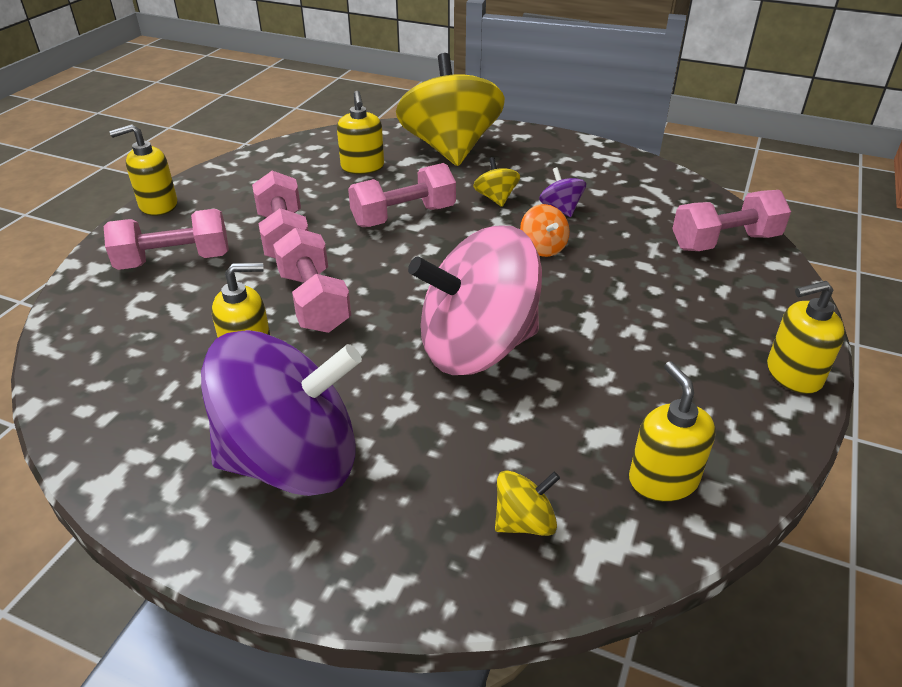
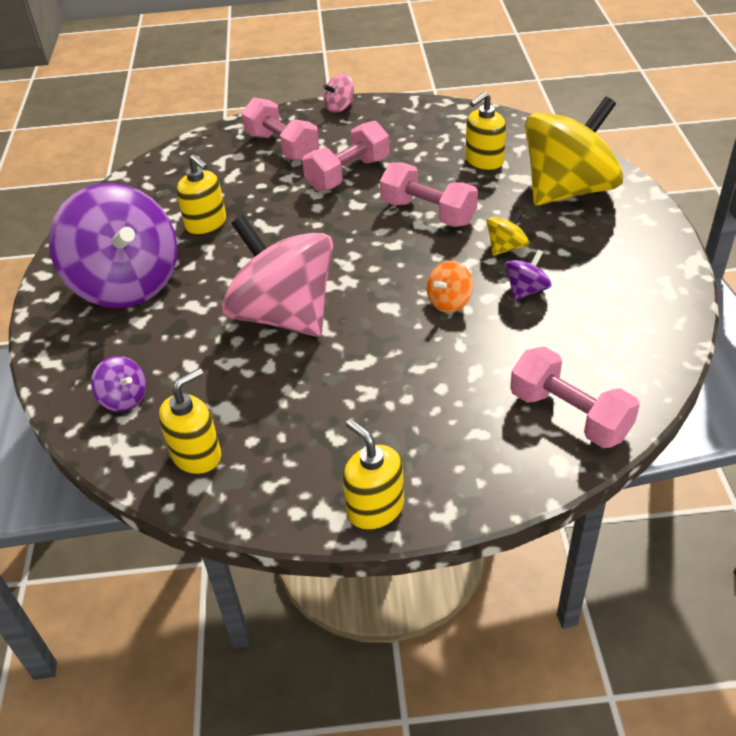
camera: 65 degrees right, 5 degrees up
(158, 205) = (340, 107): yellow soap dispenser -> pink spinning top
(314, 301) = (282, 222): pink dumbbell -> none
(524, 521) = (124, 398): yellow spinning top -> purple spinning top

